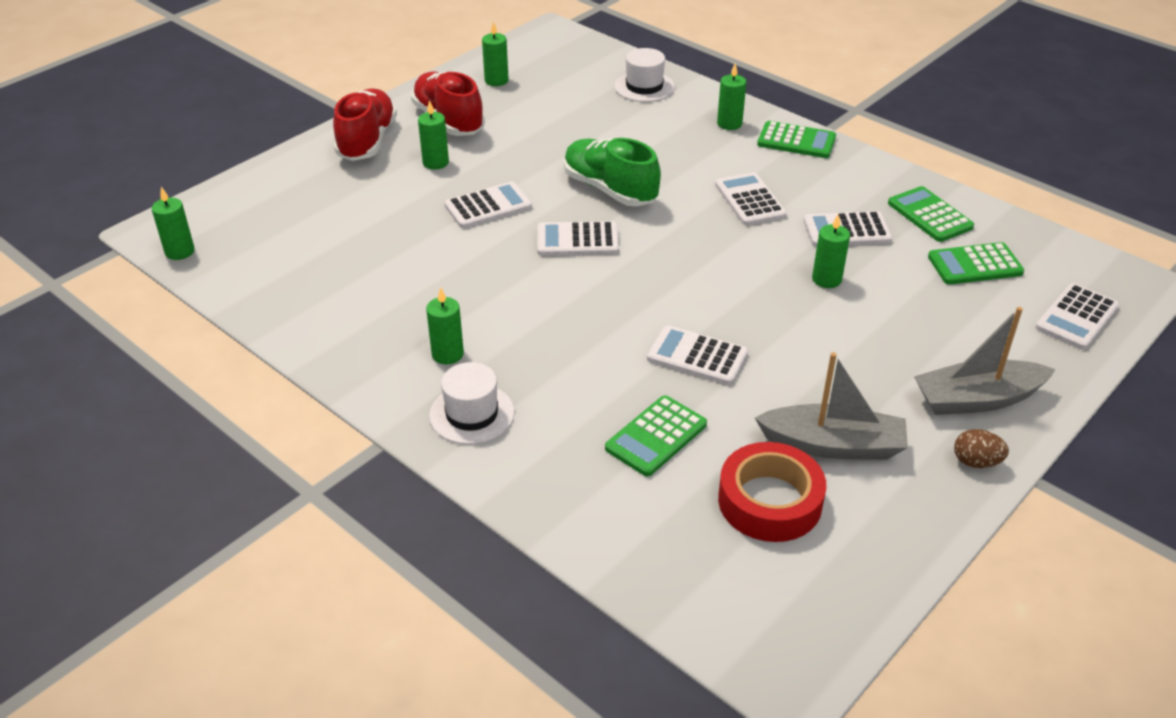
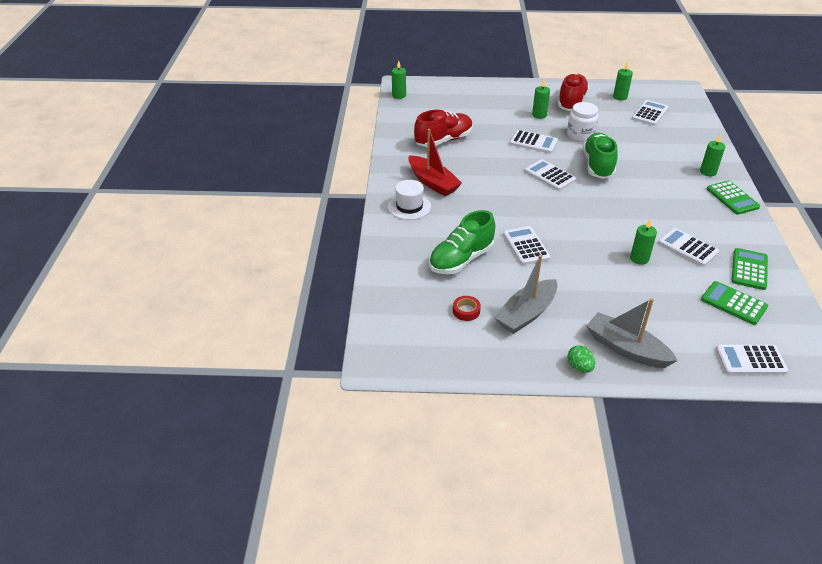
camera: 50 degrees right, 0 degrees up
(367, 141) = (524, 93): red shoe -> red shoe (444, 140)
(447, 354) = (433, 182): green candle -> red boat
(529, 161) = (580, 135): none -> white jar
(644, 86) = (690, 134): white hat -> none
(656, 436) = (461, 260): green calculator -> green shoe
(750, 200) = (659, 207): white calculator -> white calculator (650, 113)
(770, 501) = (466, 311): red tape -> red tape, size x0.48
(833, 445) = (526, 314): grey boat -> grey boat turned 75 degrees clockwise
(976, 462) = (579, 367): brown egg -> green egg

